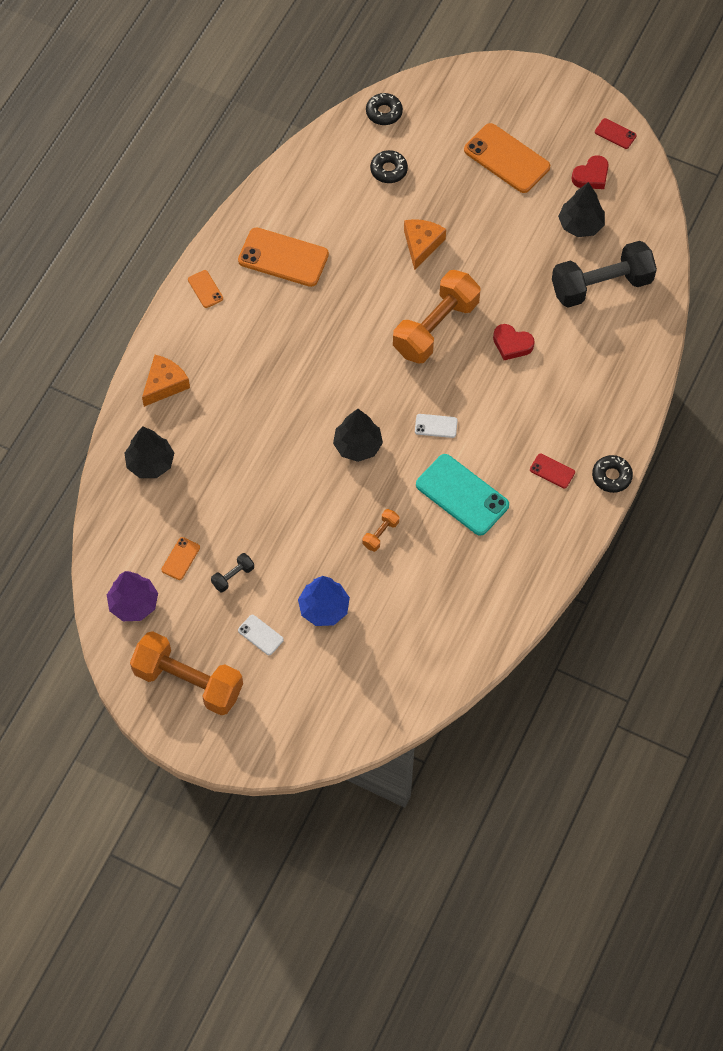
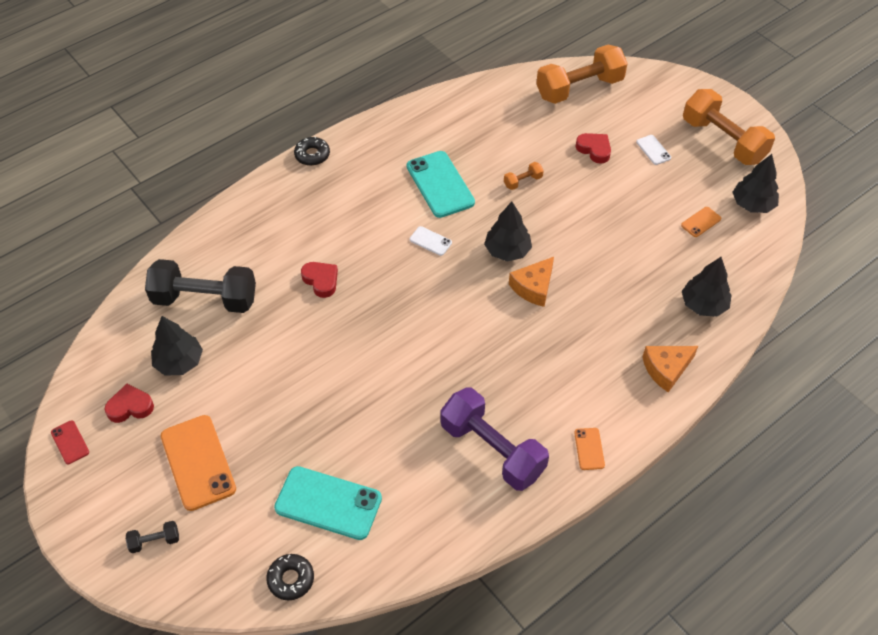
camera: 155 degrees left, 10 degrees down
(133, 604) = (752, 204): purple tree -> black tree
(233, 576) = (660, 195): black dumbbell -> black dumbbell (155, 541)
(283, 257) = (492, 450): orange phone -> purple dumbbell
(324, 608) = (594, 149): blue tree -> red heart
(388, 170) = (328, 503): black donut -> turquoise phone
(421, 245) = (344, 405): orange cheese -> orange cheese (533, 287)
(436, 327) = (380, 321): orange dumbbell -> orange dumbbell (579, 88)
(552, 471) = (356, 175): red phone -> none

